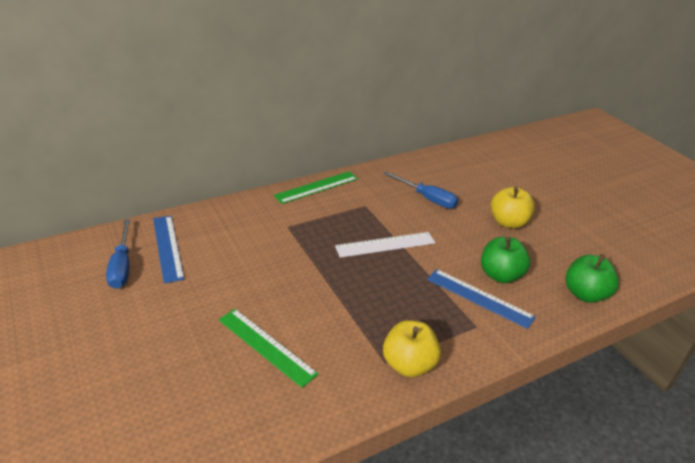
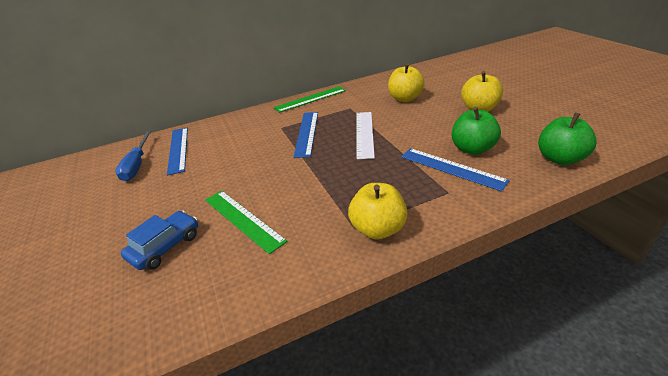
camera: 10 degrees right, 0 degrees up
(187, 374) = (165, 246): none -> blue car
(319, 238) = (306, 133): none -> blue ruler
(385, 245) = (364, 134): white ruler -> white ruler turned 75 degrees counterclockwise
(427, 198) = (405, 98): blue screwdriver -> yellow apple

